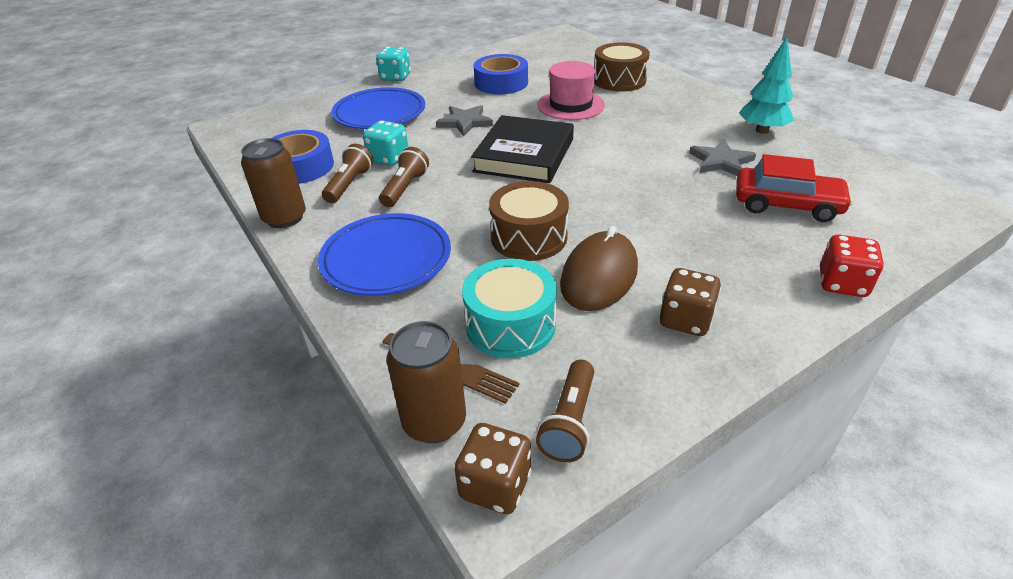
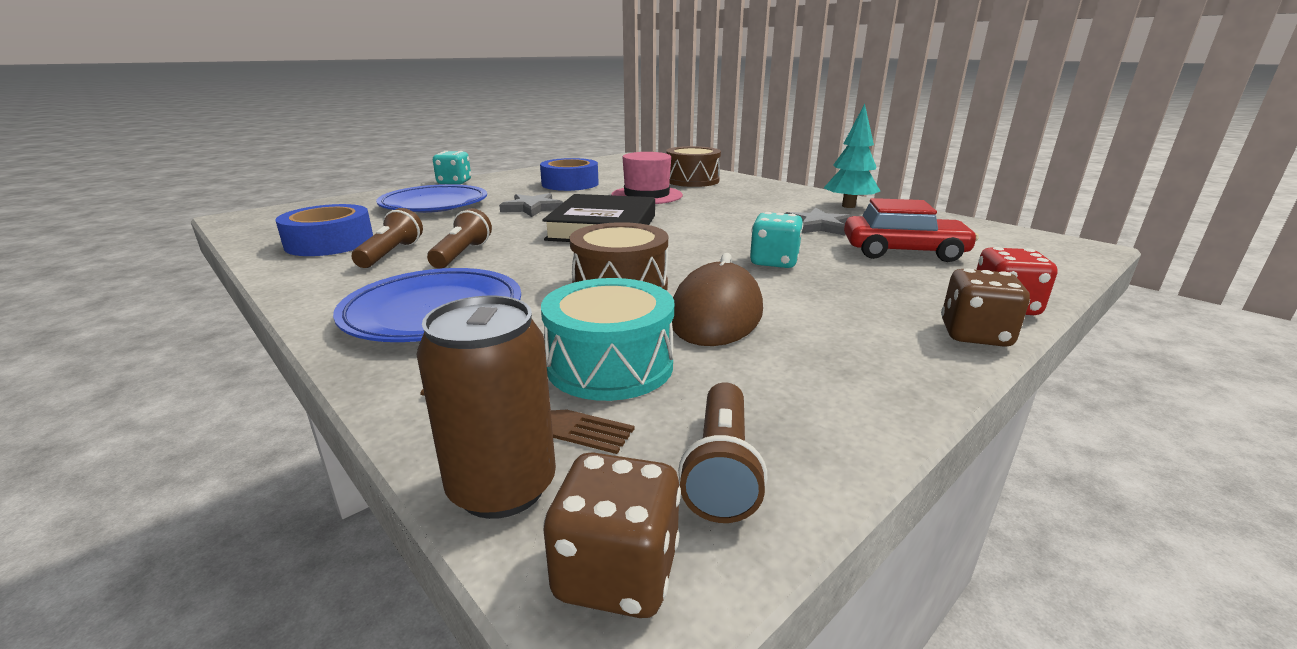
camera: 10 degrees left, 15 degrees down
(285, 218) = (298, 283): brown can -> none
(389, 158) = (442, 234): turquoise dice -> turquoise dice (774, 262)
(685, 320) = (840, 347): brown dice -> brown dice (974, 335)

